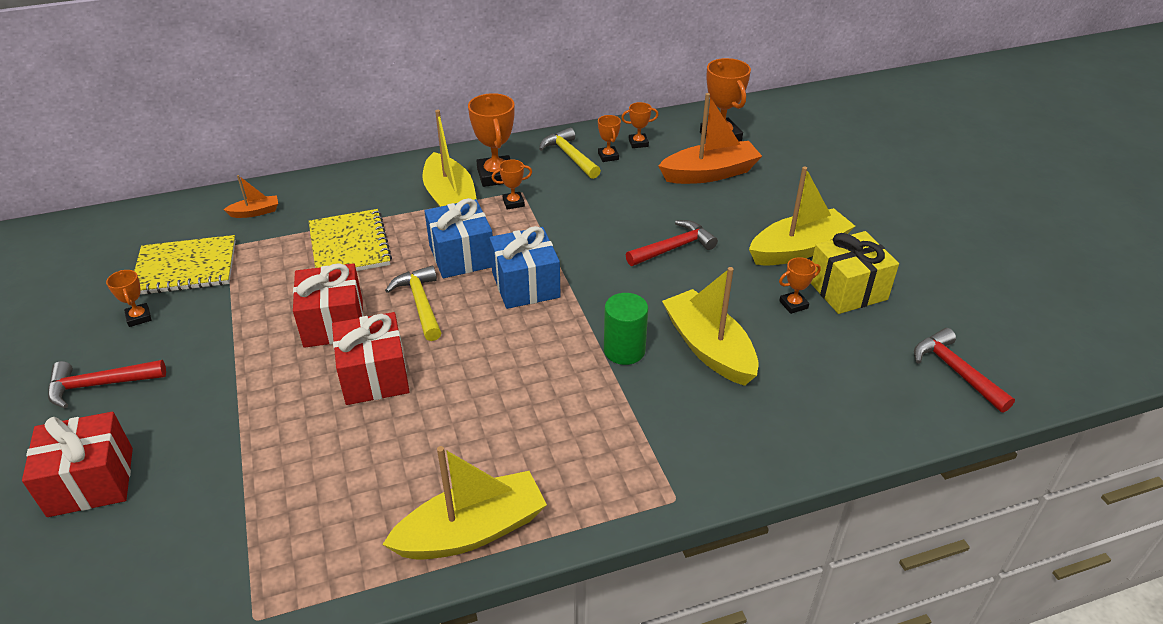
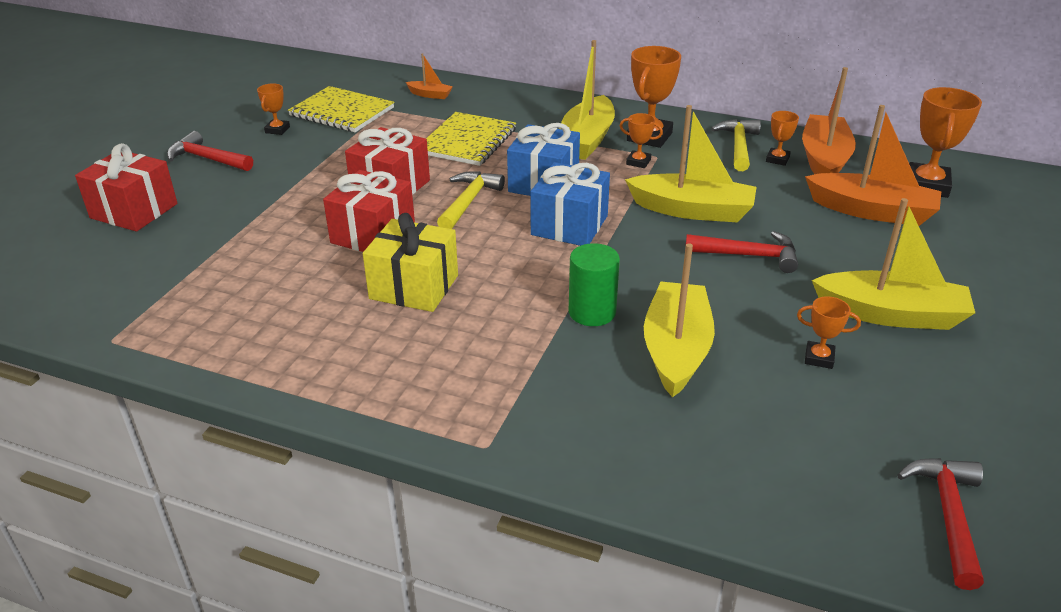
camera: 40 degrees right, 5 degrees down
(472, 531) = (304, 371): yellow boat -> yellow boat (692, 210)
(638, 143) = (824, 159): orange trophy -> orange boat
(847, 290) = (904, 375): yellow gift -> yellow gift (414, 287)

